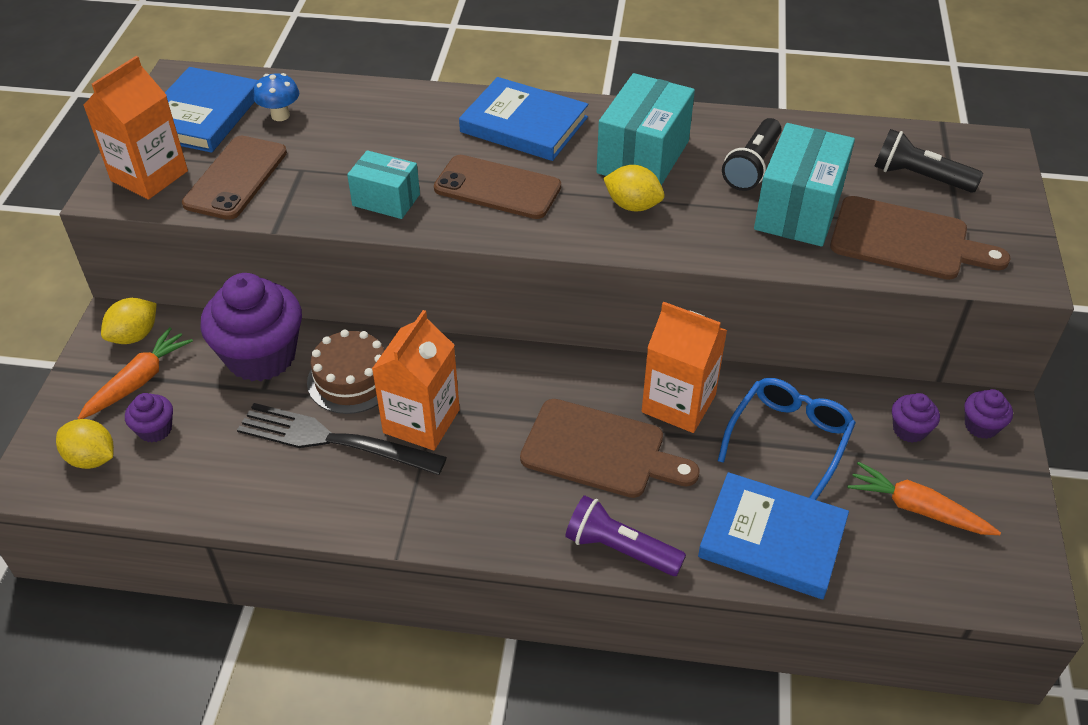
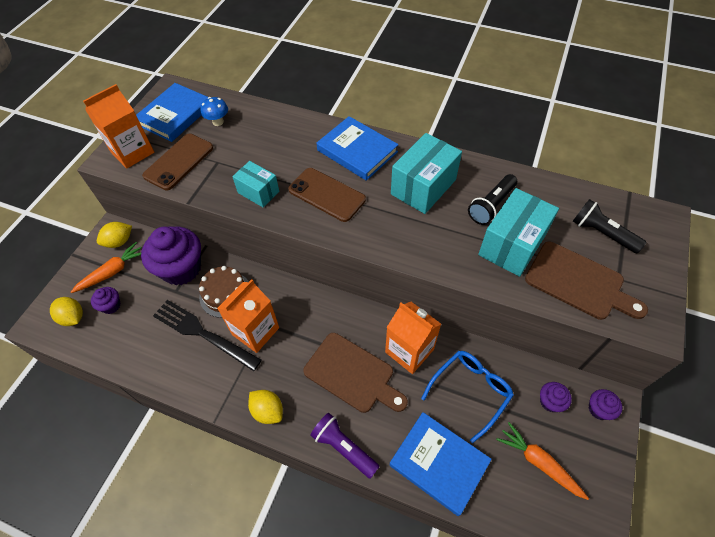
camera: 15 degrees right, 10 degrees up
(632, 205) = (405, 222): yellow lemon -> yellow lemon (268, 411)

